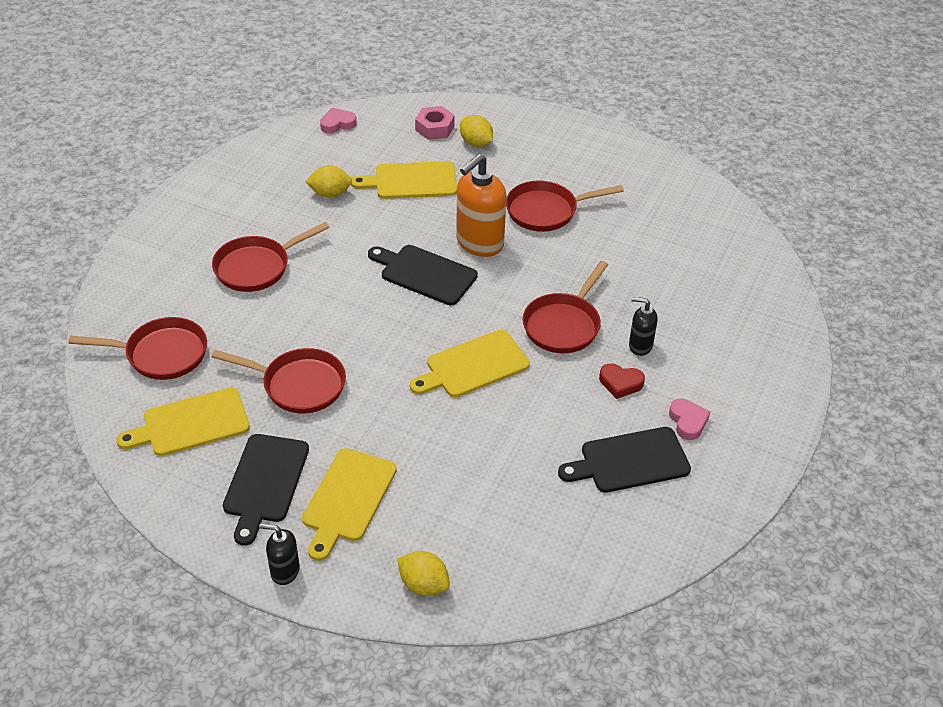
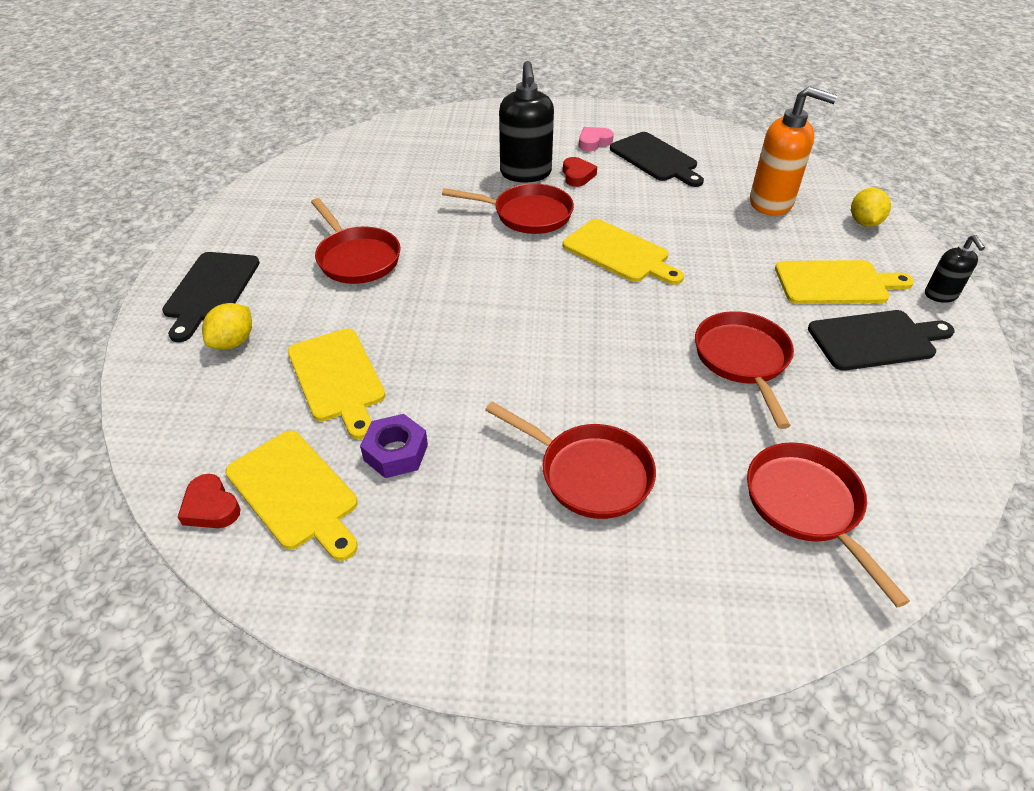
camera: 110 degrees left, 0 degrees up
(191, 424) = (871, 426): yellow cutting board -> yellow cutting board (295, 492)
(330, 193) = (395, 452): yellow lemon -> purple nut
(337, 124) = (211, 507): pink heart -> red heart
(424, 274) = (509, 318): black cutting board -> black cutting board (211, 290)
(434, 128) = (204, 390): pink nut -> none
(479, 243) = (435, 292): orange soap dispenser -> orange soap dispenser (771, 203)
(640, 346) = (526, 173): black soap dispenser -> black soap dispenser, size x1.87

